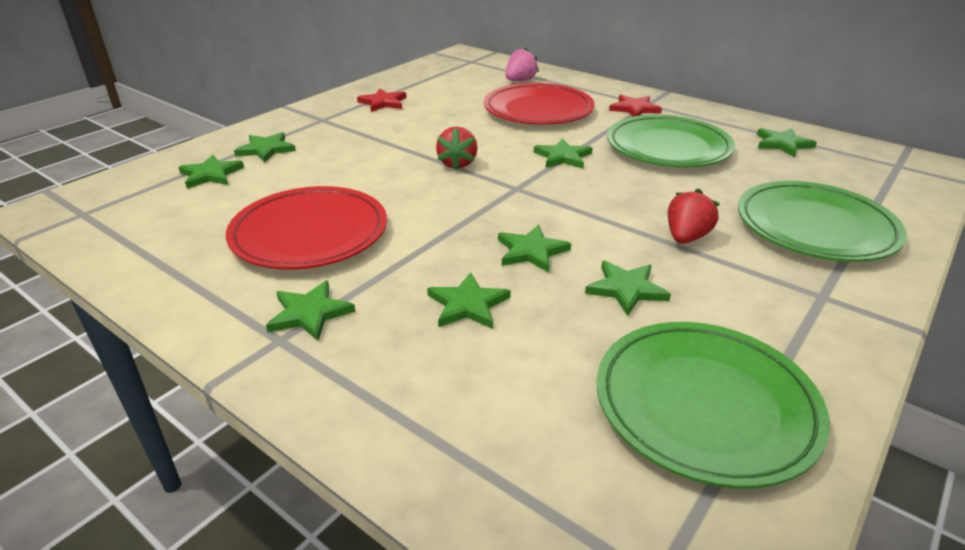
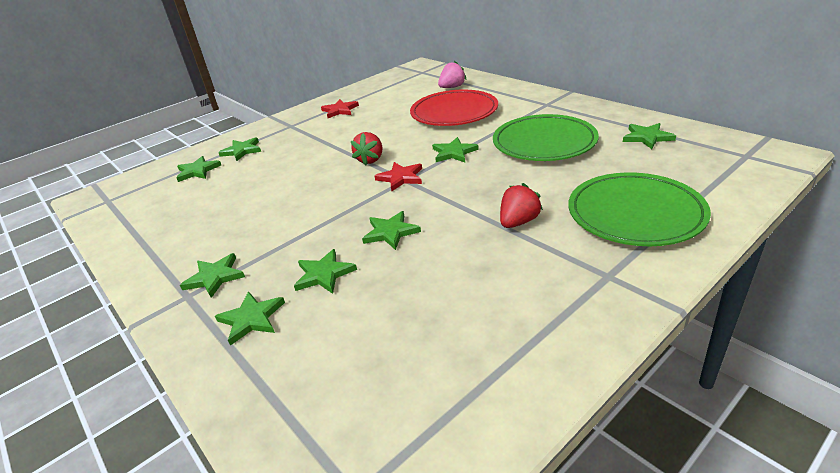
camera: 15 degrees right, 0 degrees up
(309, 234) = (241, 216): red plate -> none
(626, 289) = (448, 265): green star -> green star (251, 319)
(634, 109) = (533, 109): red star -> red star (401, 178)
(705, 405) = (460, 363): green plate -> none

